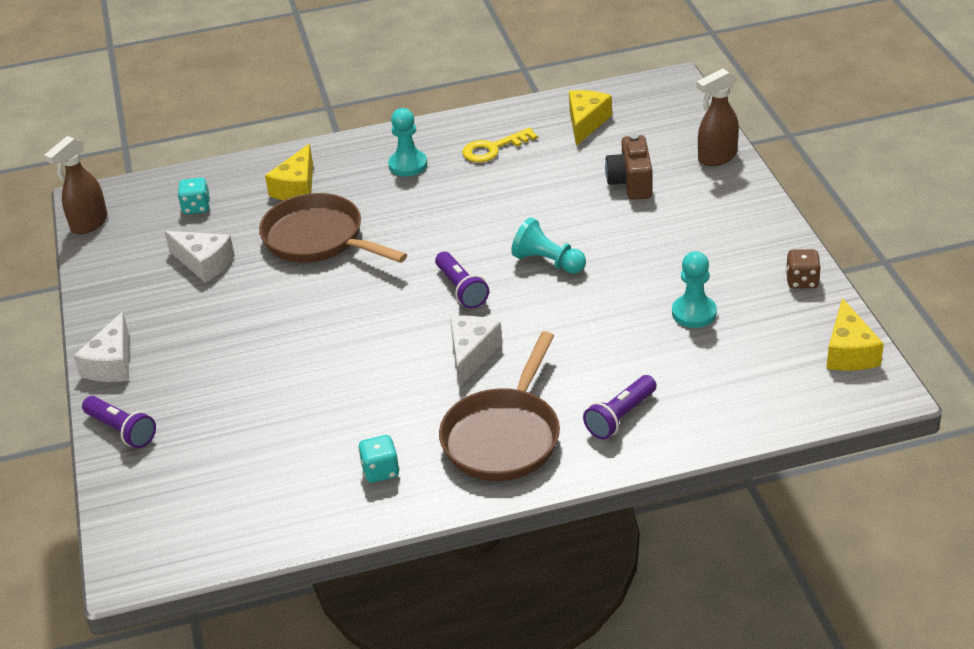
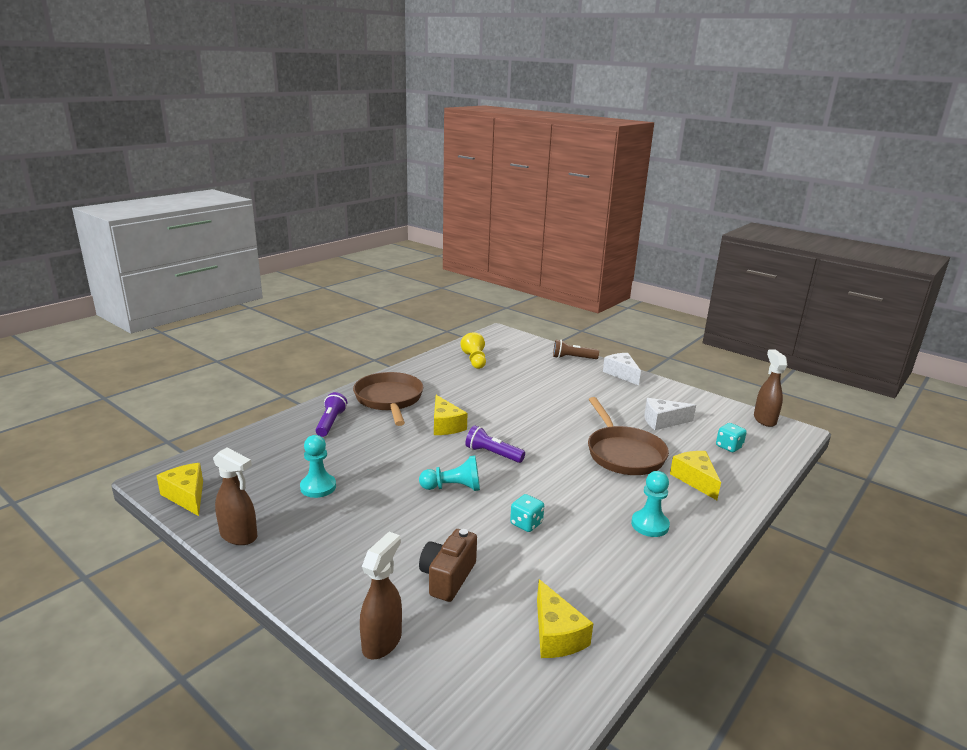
camera: 140 degrees right, 15 degrees down
(122, 430) = (572, 358): purple flashlight -> brown flashlight
(280, 488) = (475, 360): none -> yellow pawn
(319, 239) = (623, 453): brown pan -> brown pan turned 75 degrees clockwise
(380, 471) = (437, 375): turquoise dice -> turquoise dice (526, 524)
(471, 354) = (445, 425): white cheese -> yellow cheese
(493, 149) = (605, 567): yellow key -> none
(631, 182) = (447, 577): brown camera -> brown camera turned 120 degrees counterclockwise
(802, 281) = (239, 536): brown dice -> brown spray bottle

